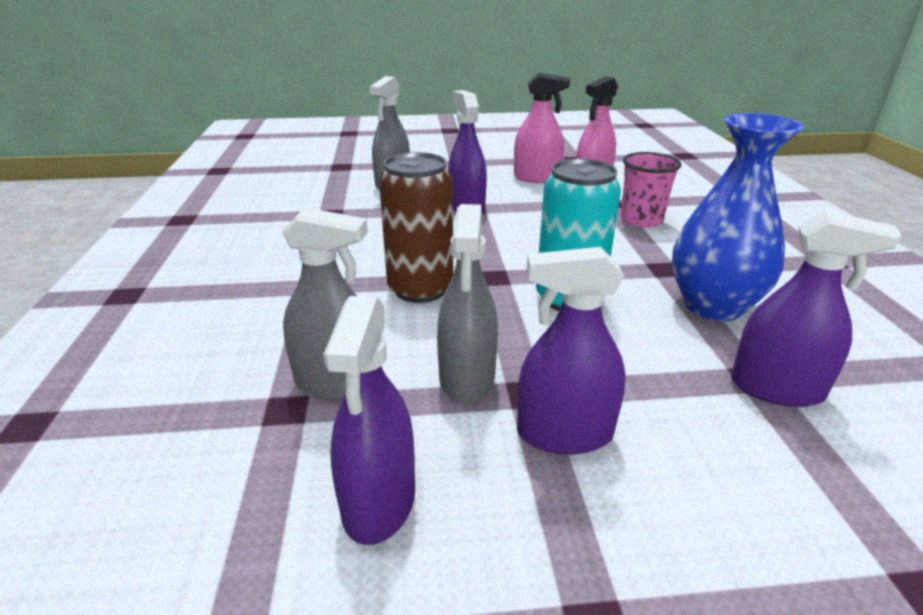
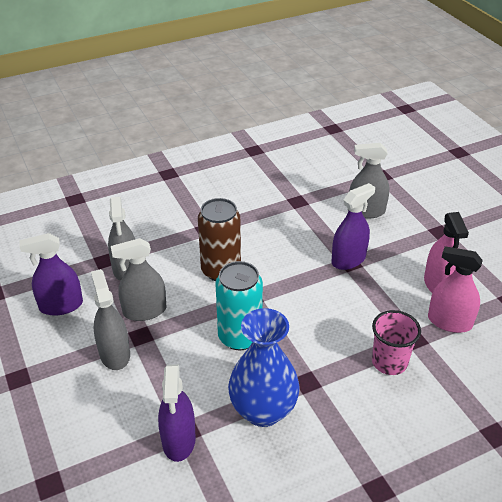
camera: 70 degrees right, 10 degrees up
(564, 434) = (114, 354): purple spray bottle -> grey spray bottle

